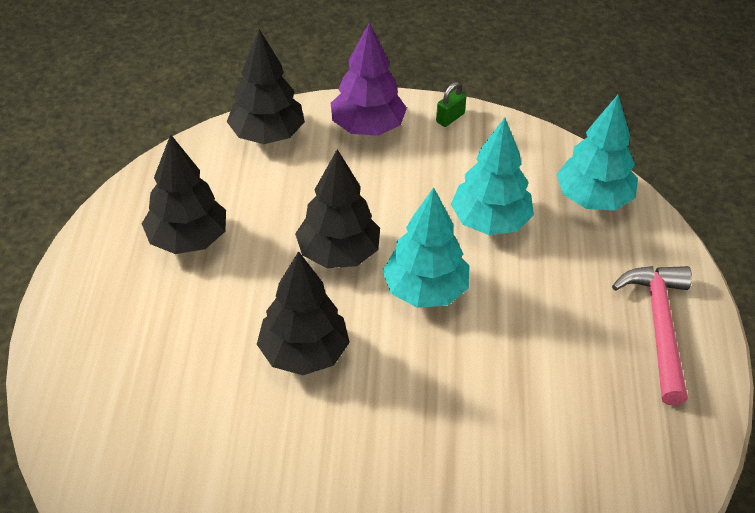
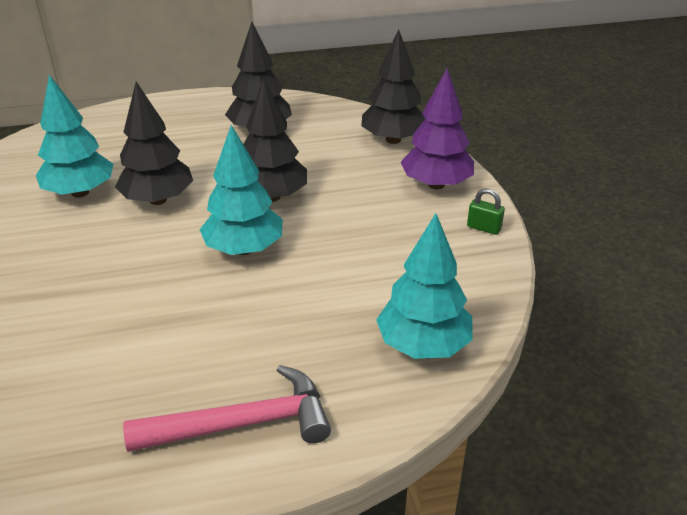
camera: 75 degrees right, 10 degrees down
(490, 222) = (350, 274): turquoise tree -> turquoise tree (80, 192)

